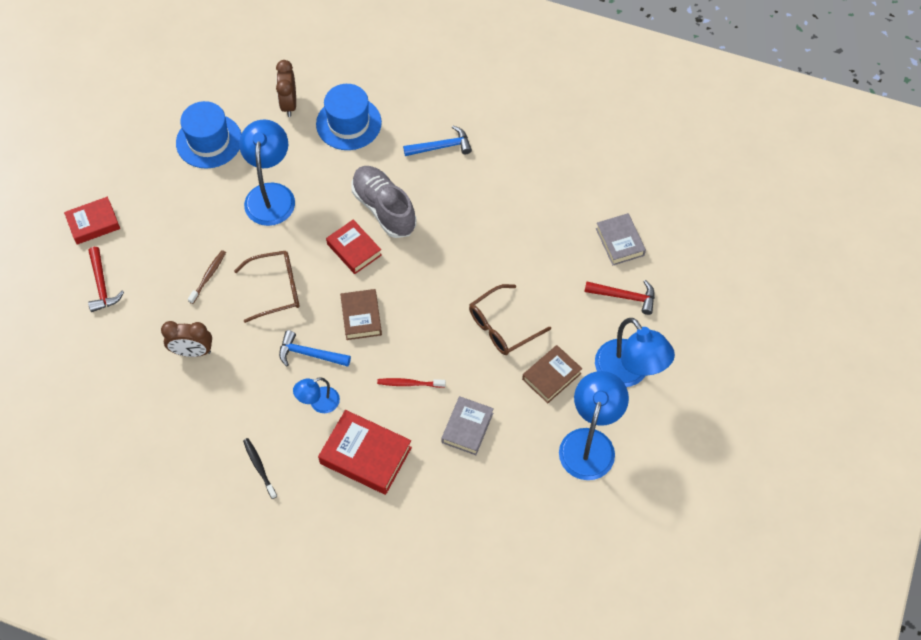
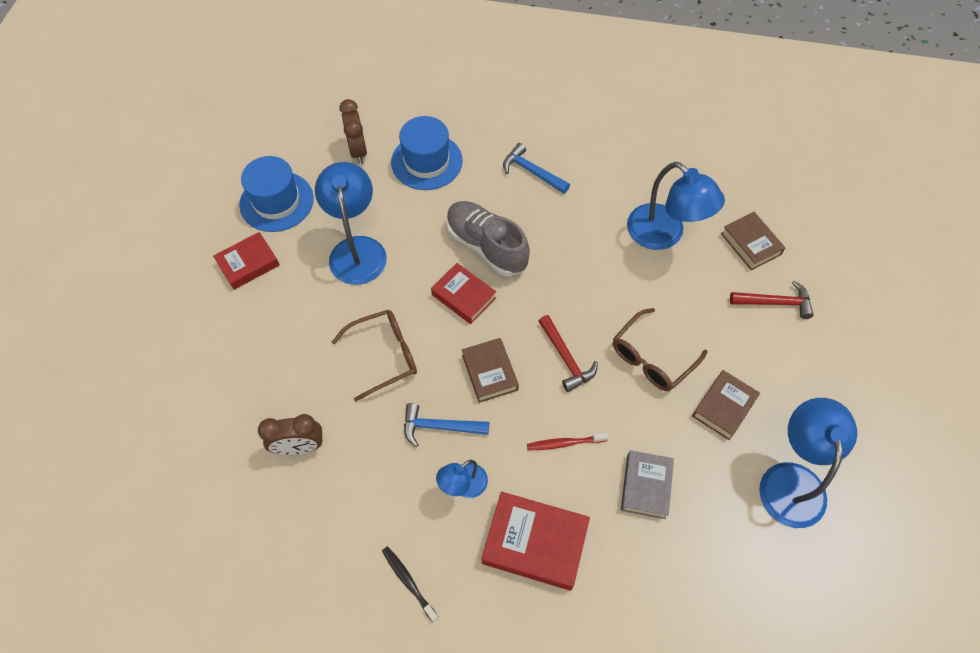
camera: 10 degrees left, 0 degrees up
(93, 223) = (158, 312): red book -> red book (248, 264)
(102, 285) = (177, 383): red hammer -> red hammer (566, 358)
(208, 276) = (302, 353): brown toothbrush -> none
(441, 147) = (532, 172): blue hammer -> blue hammer turned 120 degrees counterclockwise
(620, 242) = (750, 244): grey book -> brown book
(628, 373) = (808, 389): blue lamp -> blue lamp (664, 235)

